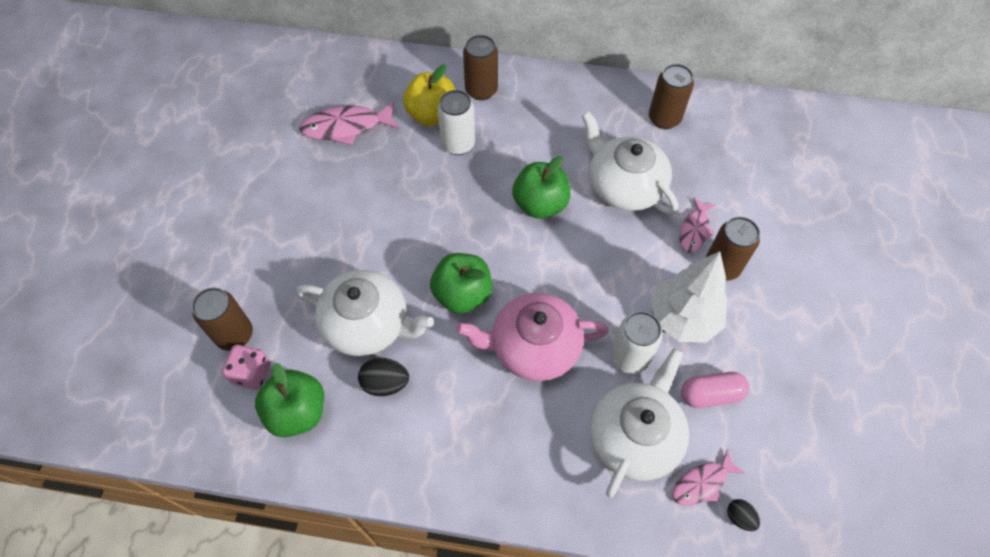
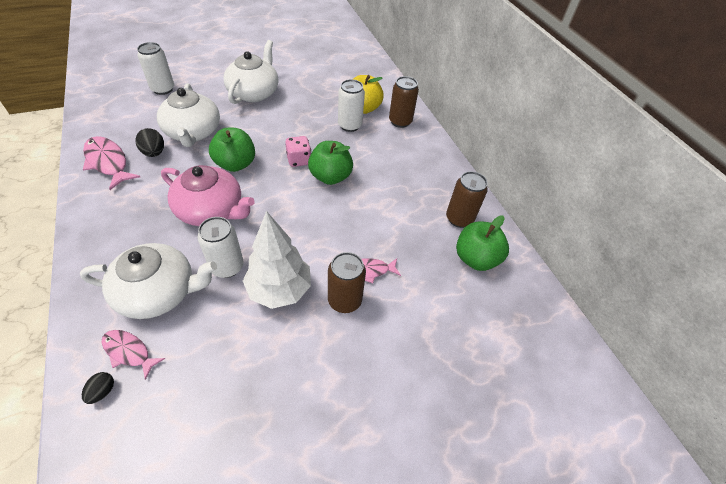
camera: 55 degrees right, 10 degrees down
(234, 335) = (163, 89): brown can -> white can
(251, 373) = (140, 102): pink dice -> pink dice (299, 160)
(297, 412) = (121, 126): green apple -> green apple (475, 258)
(346, 127) = (326, 81): pink fish -> pink fish (108, 162)
(533, 347) = (211, 210): pink teapot -> pink teapot turned 150 degrees clockwise
(624, 185) = (379, 215): white teapot -> white teapot (254, 92)
(710, 394) = (216, 331): pink capsule -> none

